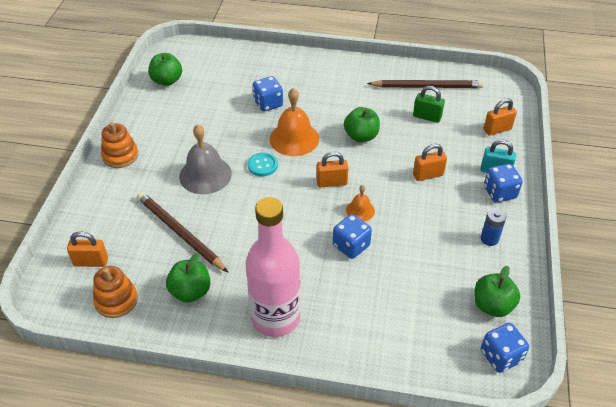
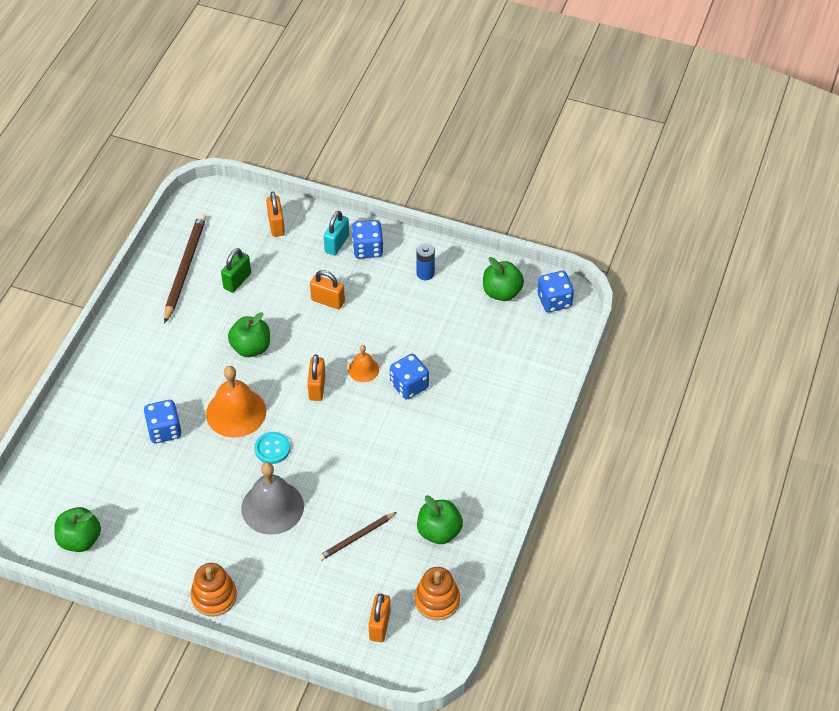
camera: 80 degrees left, 5 degrees up
(180, 233) = (356, 537): brown pencil -> brown pencil, size x0.59
(275, 318) = (484, 461): pink bottle -> none
(428, 175) = (328, 301): orange padlock -> orange padlock turned 60 degrees counterclockwise

